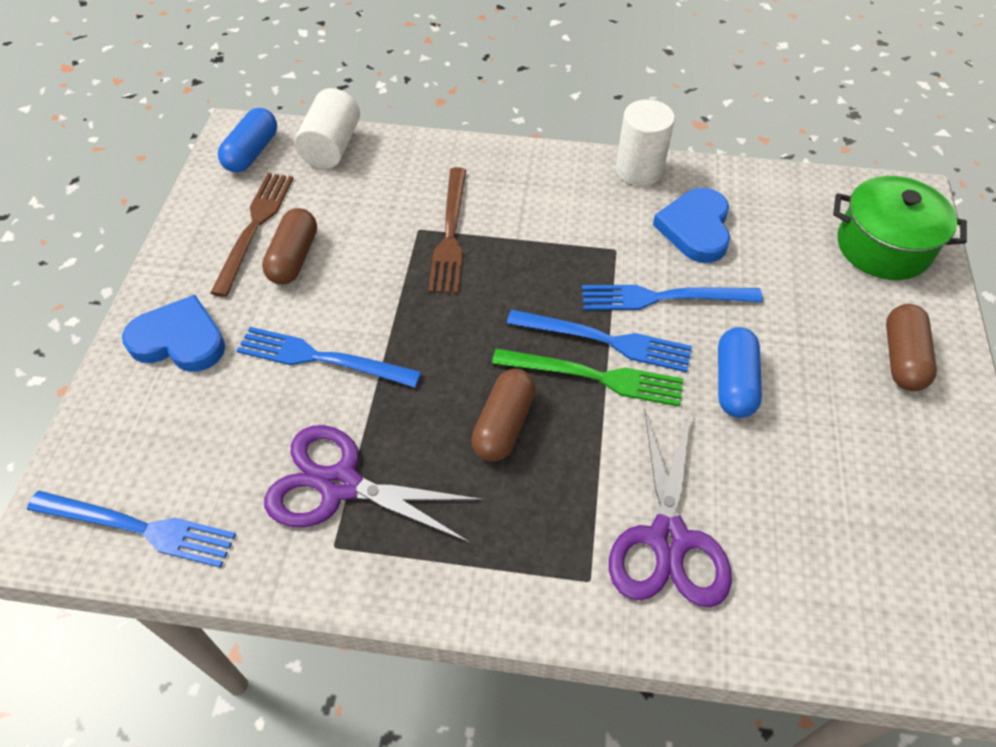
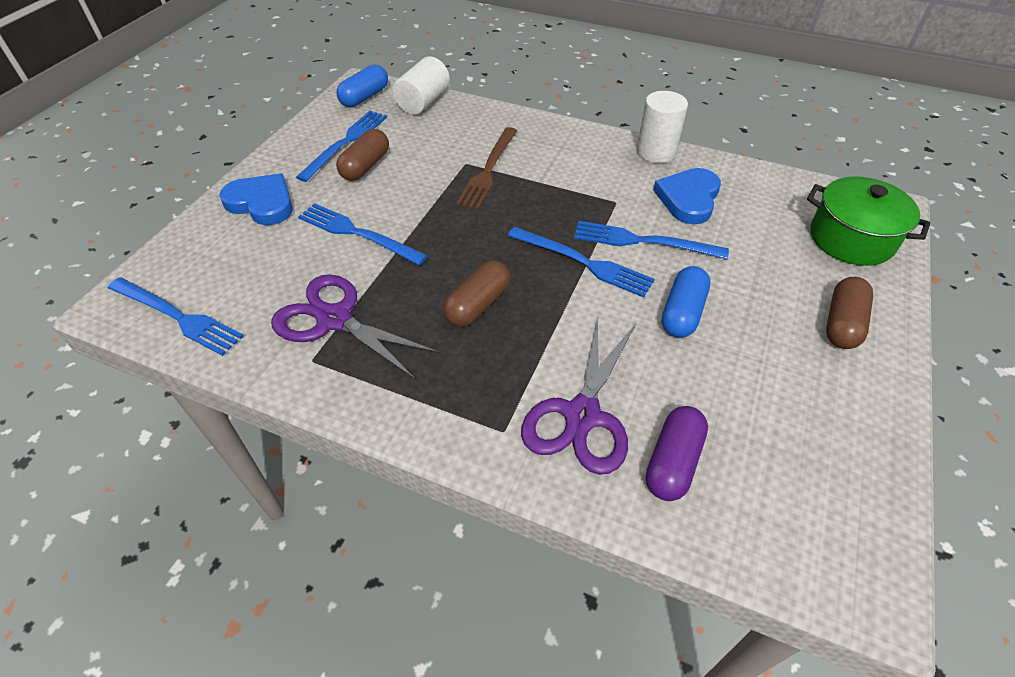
camera: 15 degrees right, 5 degrees down
(254, 228) = (346, 143): brown fork -> blue fork
(594, 377) = (564, 286): green fork -> none
(779, 570) = (672, 462): none -> purple capsule

